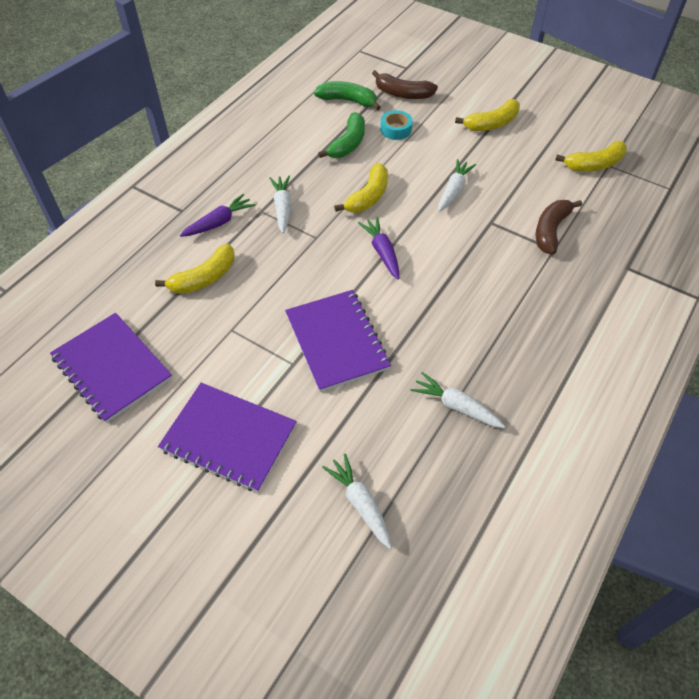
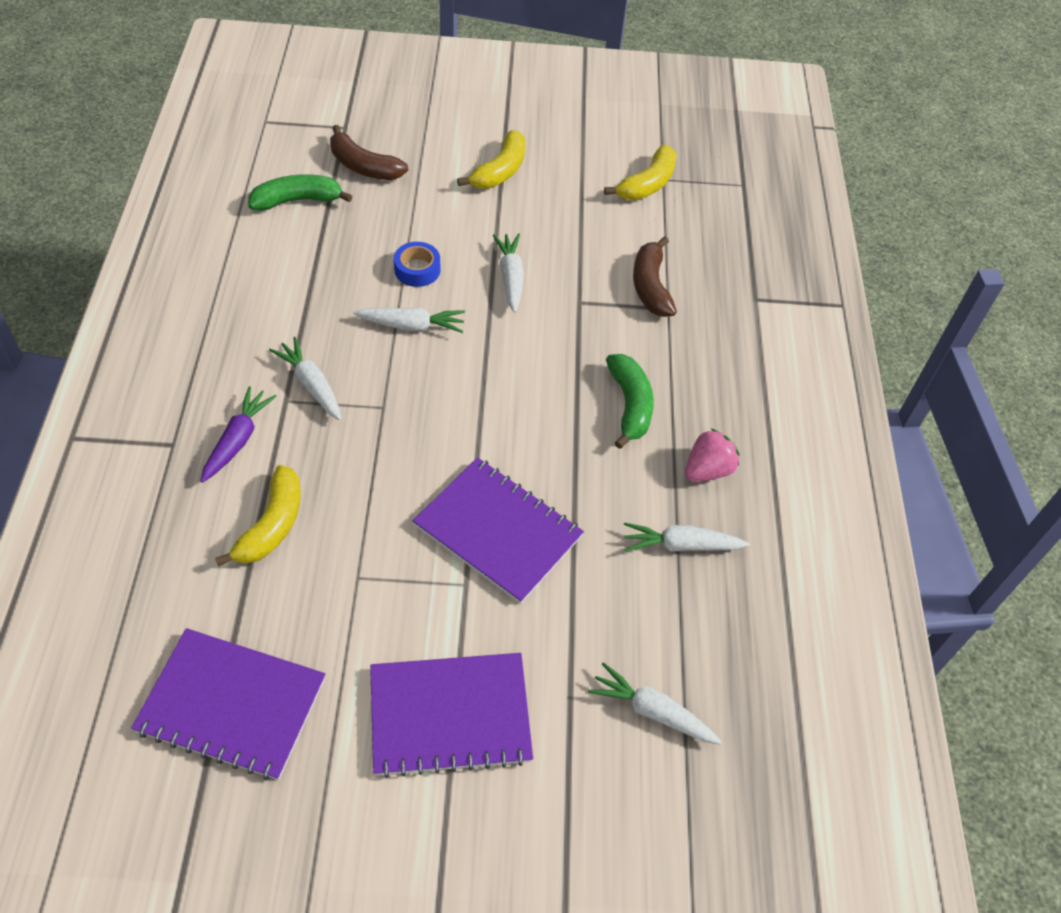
camera: 35 degrees left, 0 degrees up
(348, 144) = (338, 262): green banana -> green banana (630, 405)
(368, 197) = (412, 326): yellow banana -> white carrot
(382, 252) = (477, 392): purple carrot -> none
(394, 165) = (417, 270): none -> blue tape
(395, 129) = (387, 220): turquoise tape -> none
(403, 94) = (364, 166): brown banana -> brown banana turned 45 degrees clockwise
(510, 366) = (707, 470): none -> pink strawberry

